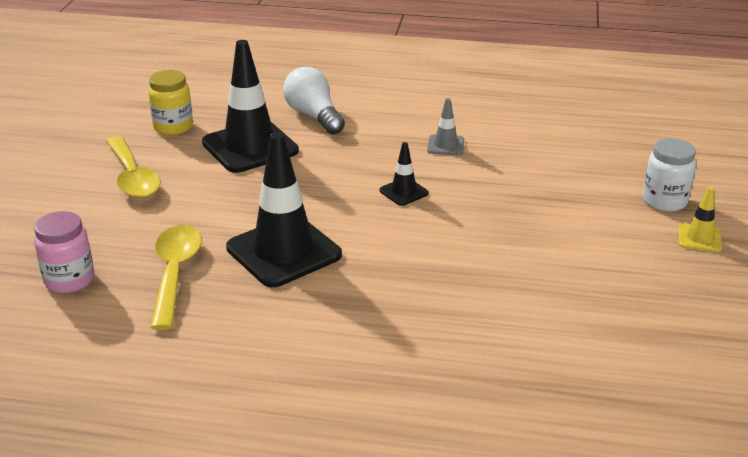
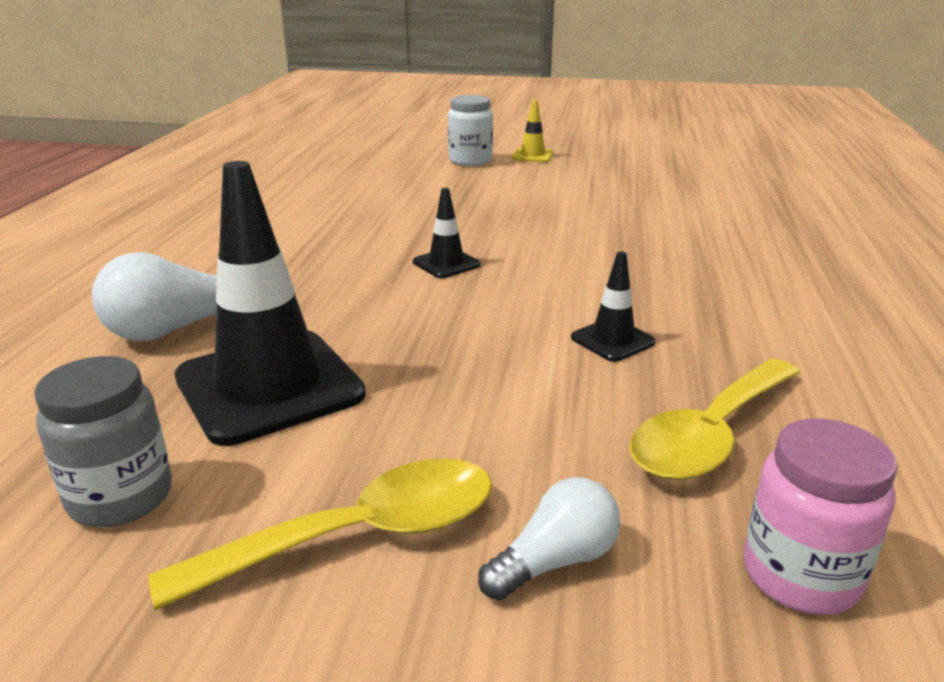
camera: 90 degrees left, 5 degrees down
(102, 220) = (555, 561): none -> white light bulb
(173, 127) = (121, 497): yellow jar -> grey jar
(175, 273) = (710, 435): yellow spoon -> yellow spoon turned 45 degrees counterclockwise
(284, 251) = (612, 340): black traffic cone -> black traffic cone, size x0.46
(445, 145) = (327, 239): grey traffic cone -> none

